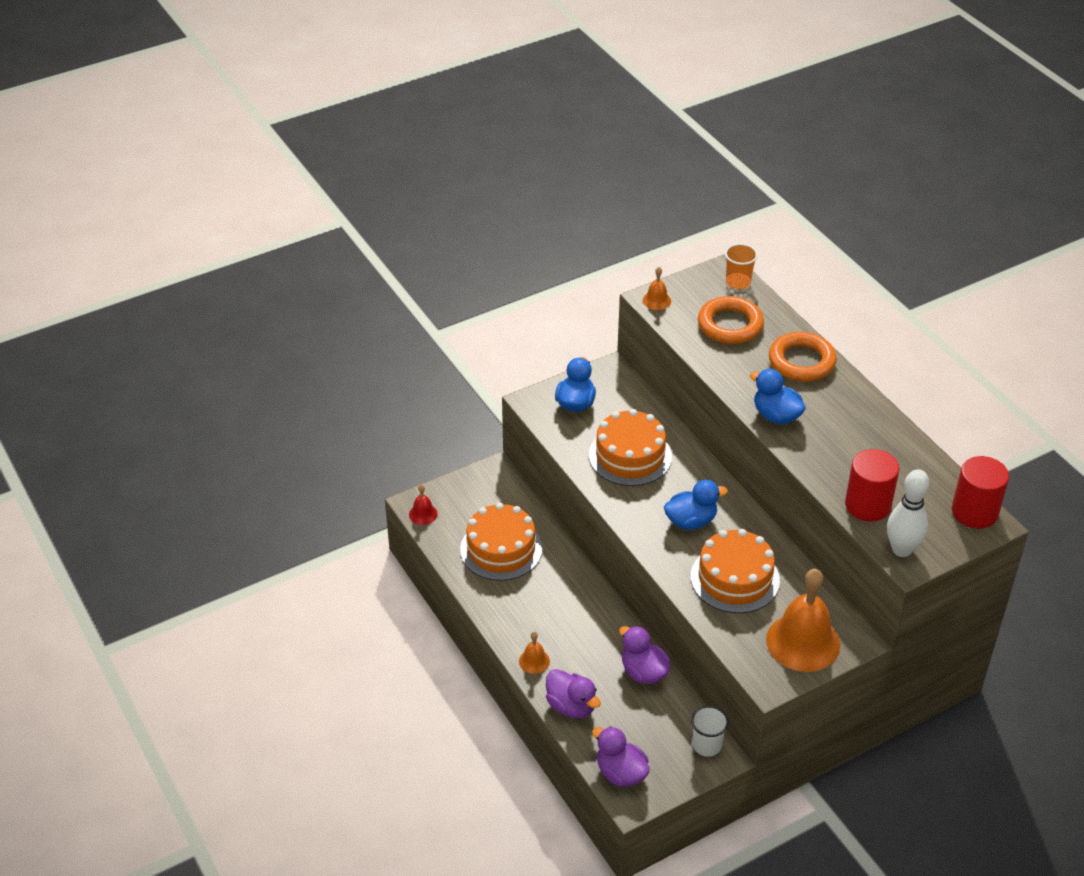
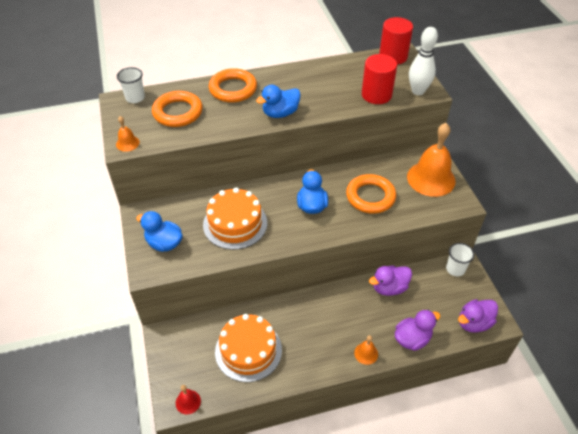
camera: 75 degrees left, 5 degrees up
(735, 578) = (370, 197): orange cake -> orange ring
(738, 282) = (135, 98): orange cup -> white cup

